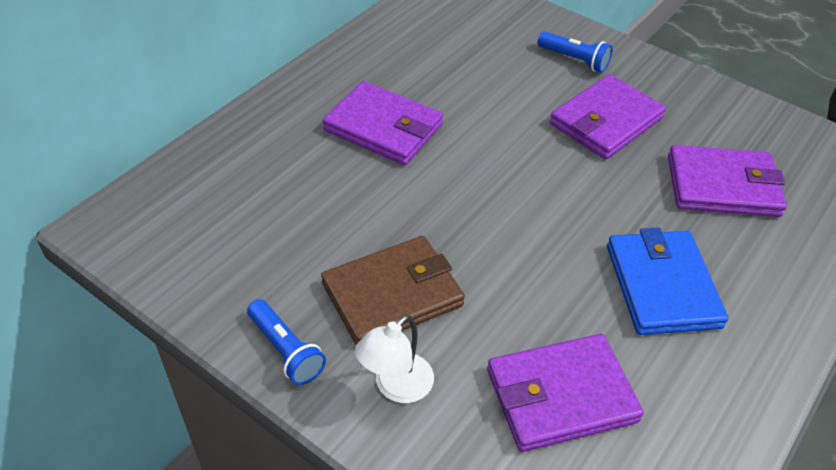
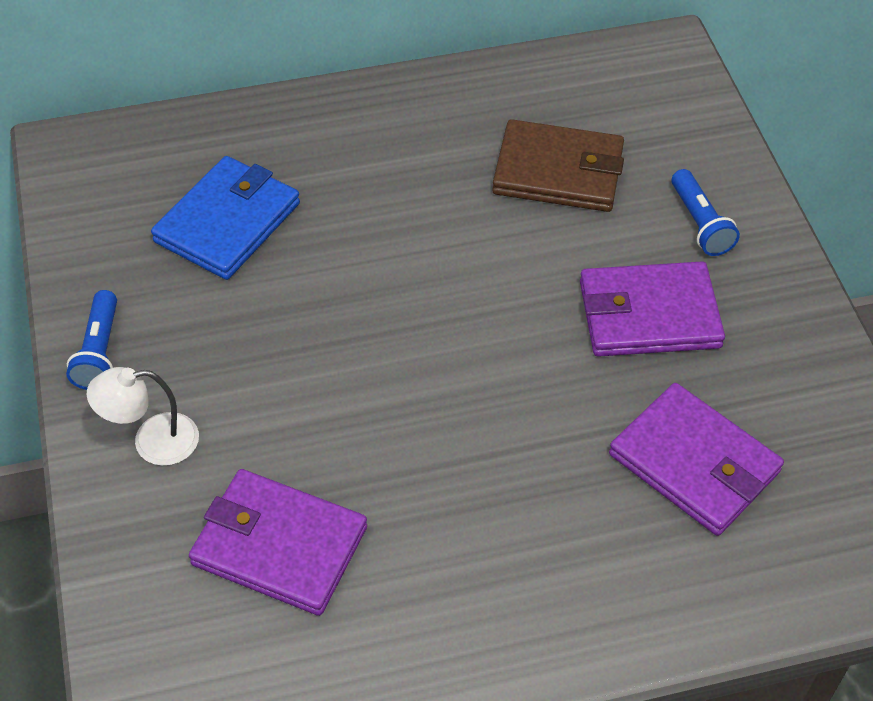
camera: 40 degrees right, 5 degrees up
(383, 127) = (401, 189): purple wallet -> none
(392, 294) = (234, 360): brown wallet -> brown wallet (558, 171)
(662, 286) = (494, 517): blue wallet -> blue wallet (228, 222)

